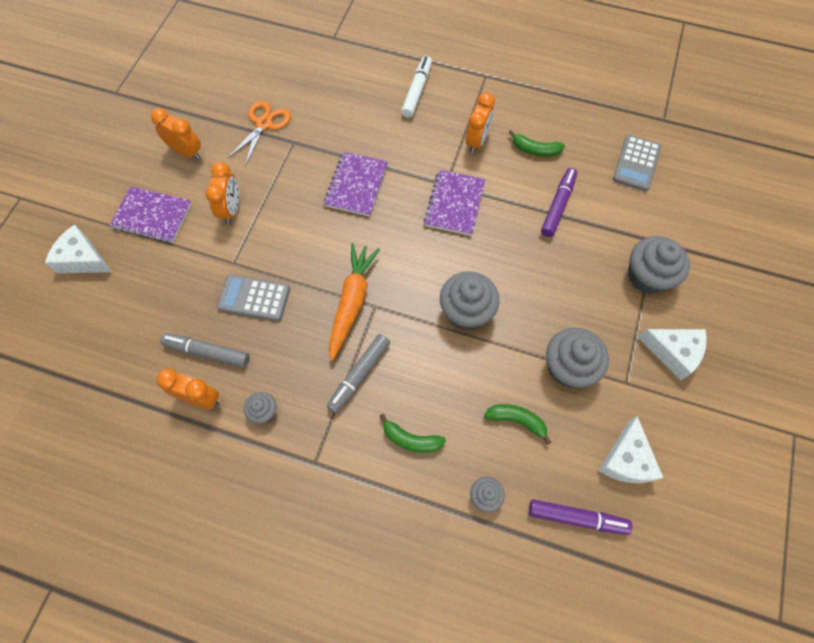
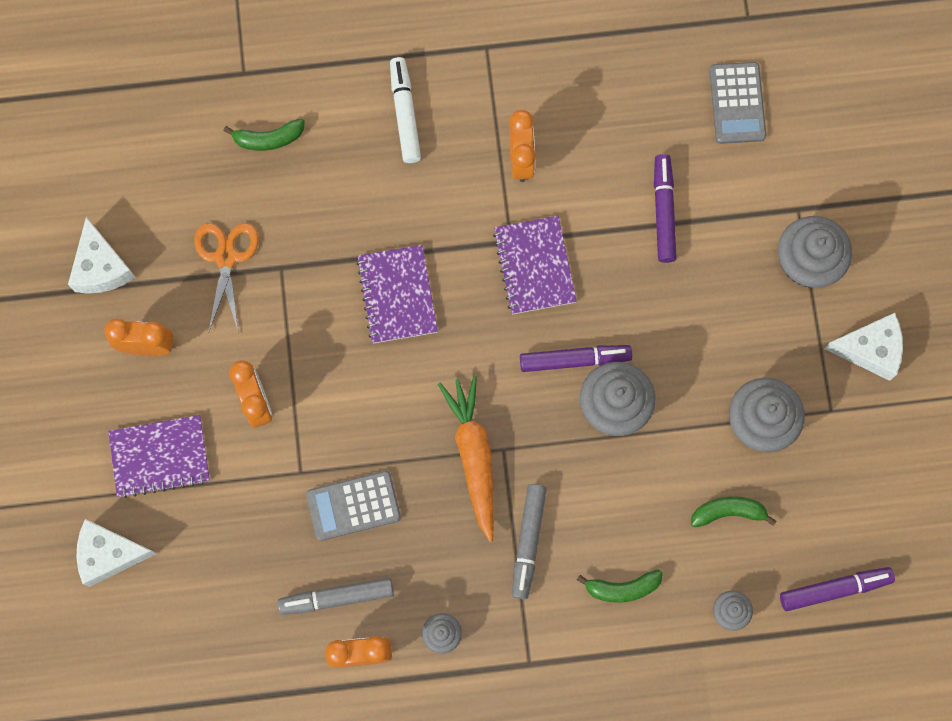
camera: 25 degrees left, 10 degrees up
(453, 270) = (574, 360): none -> purple marker
(535, 150) = (601, 139): green banana -> green banana (268, 139)
(626, 460) = (863, 501): white cheese -> white cheese (101, 267)

